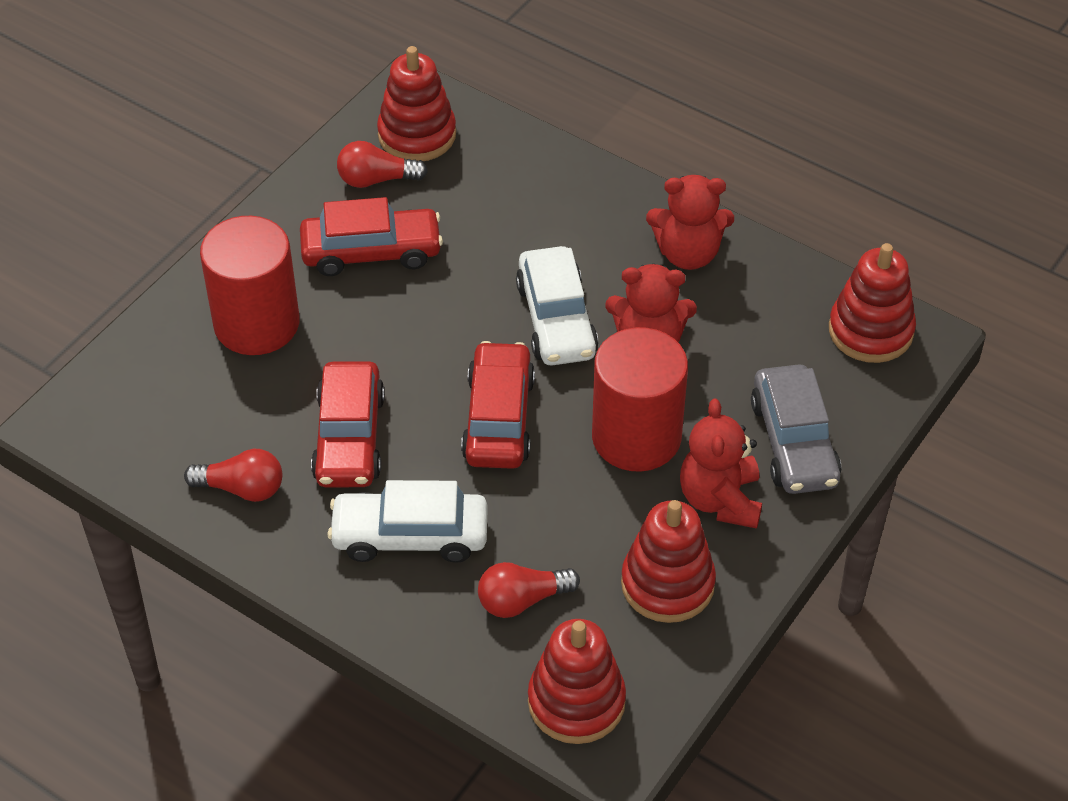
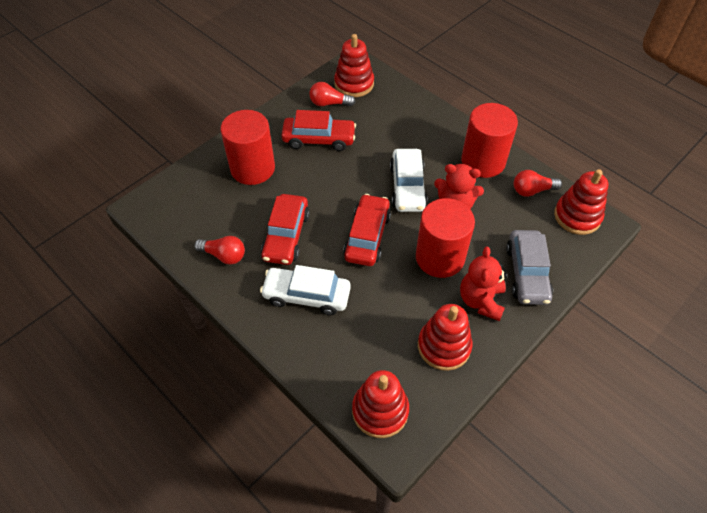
camera: 10 degrees right, 5 degrees up
(522, 600) = (360, 343): red light bulb -> red light bulb (532, 190)
(688, 254) = (483, 161): red teddy bear -> red cylinder

